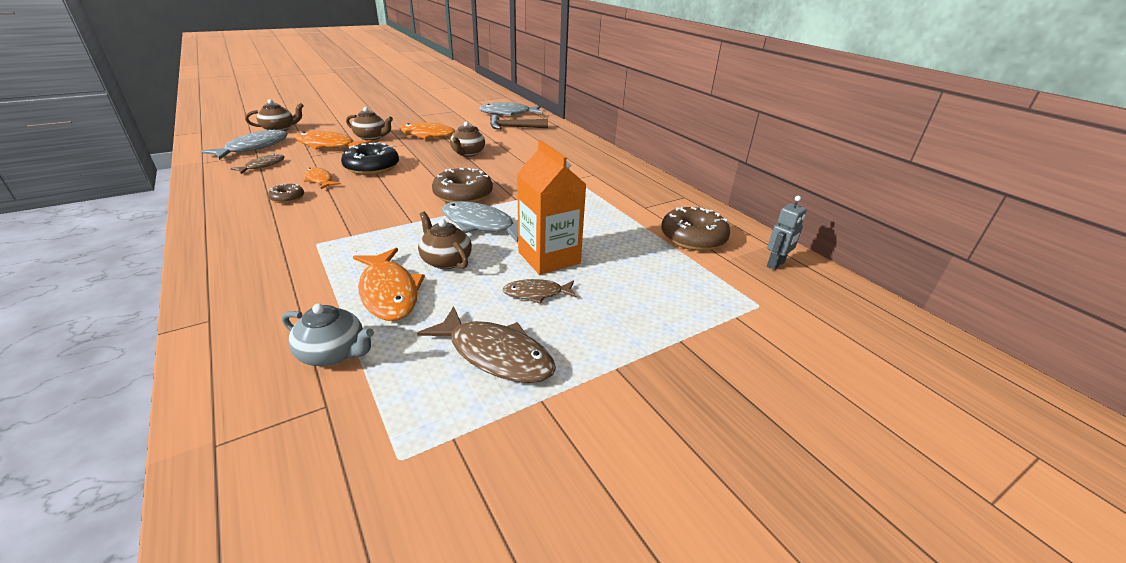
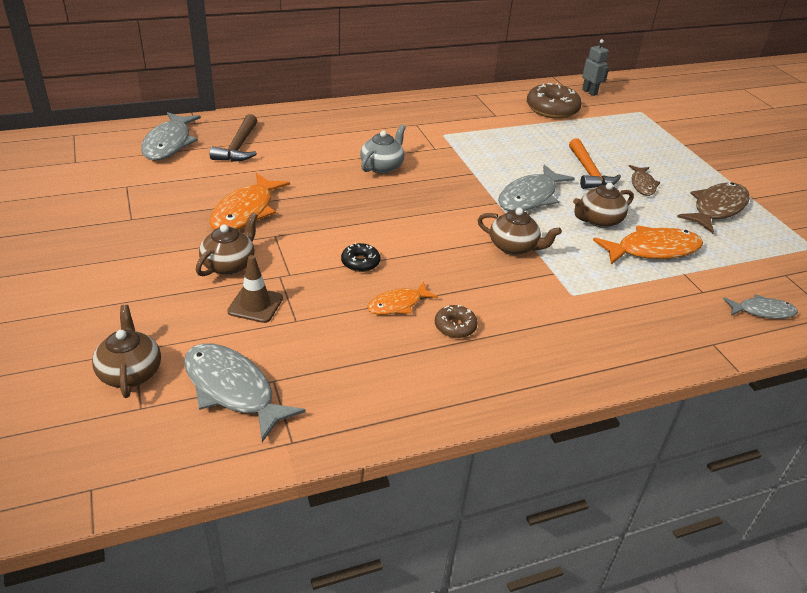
camera: 80 degrees left, 5 degrees up
(250, 367) = (762, 311): none -> grey fish
(262, 166) = (329, 366): brown fish -> none
(329, 146) = (255, 305): orange fish -> brown traffic cone
(333, 353) = (735, 274): grey teapot -> grey teapot (382, 166)
(372, 167) = (360, 262): black donut -> black donut, size x0.52
(463, 195) = (459, 202): brown donut -> none
(468, 153) = (330, 189): brown teapot -> brown teapot (514, 247)
(549, 258) = (589, 172): orange carton -> orange hammer

